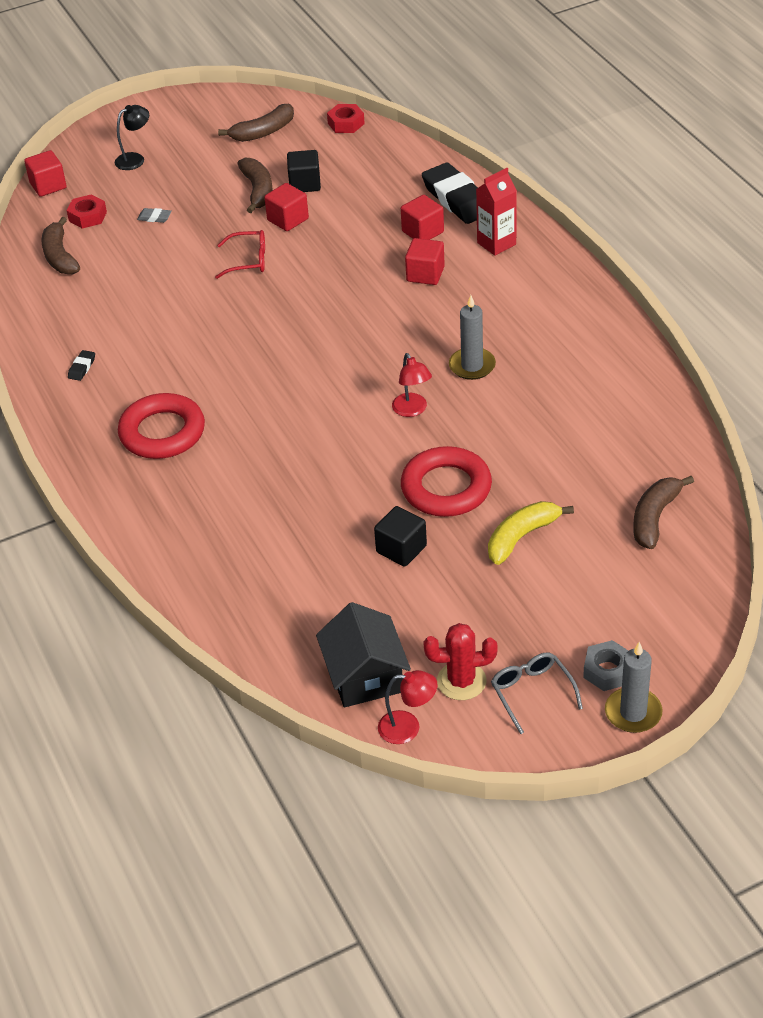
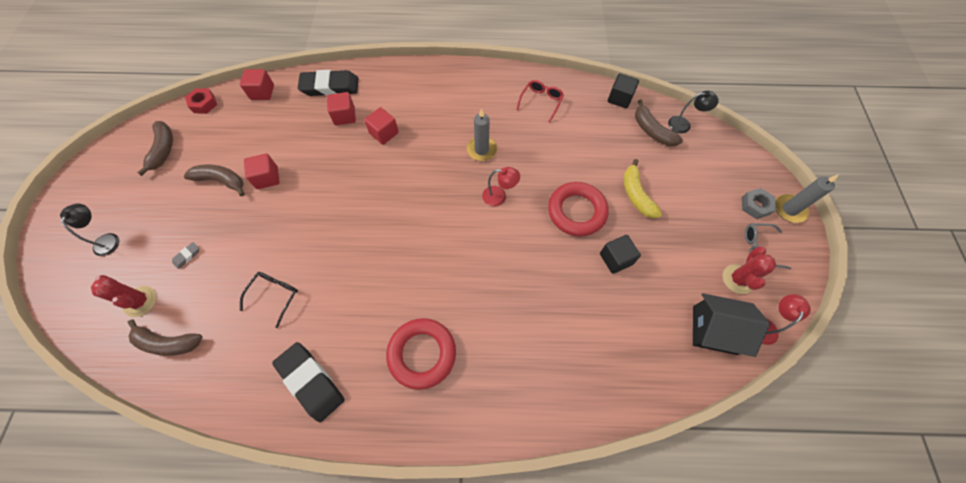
camera: 65 degrees left, 20 degrees up
(48, 186) = (73, 314): red cube -> red cube (262, 92)
(82, 368) = (311, 382): black eraser -> black eraser, size x2.44
(88, 216) = (140, 301): red nut -> red cactus
(154, 297) = (274, 295): none -> black glasses
(248, 261) = (288, 219): red glasses -> red glasses (541, 102)
(305, 184) = (241, 152): black cube -> black cube (619, 98)
(496, 243) = (386, 89): red carton -> none
(699, 549) = (683, 124): none -> black lamp

